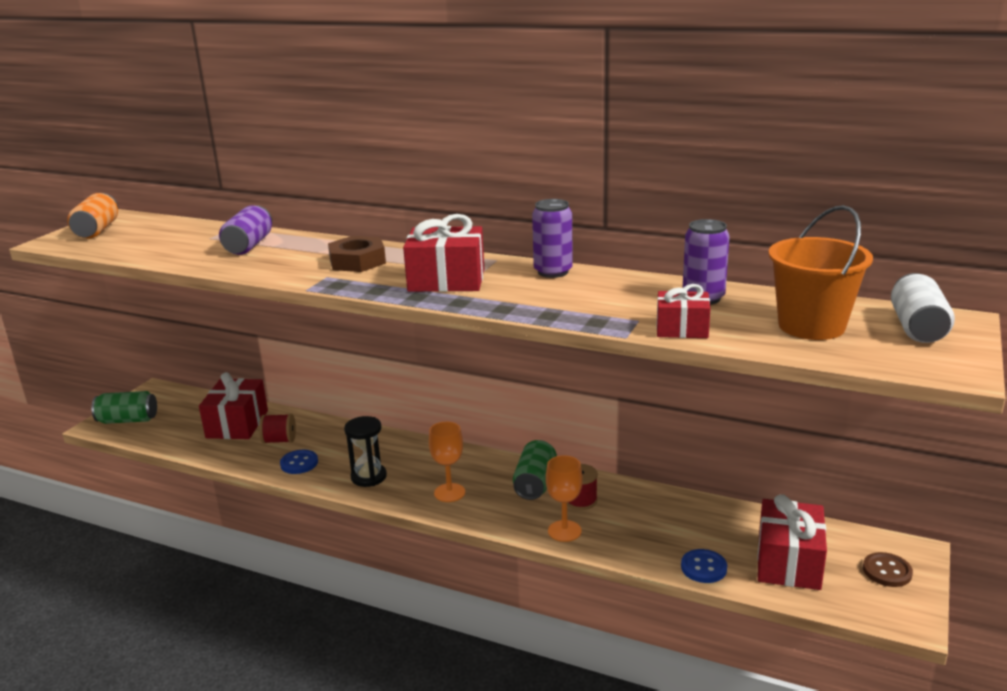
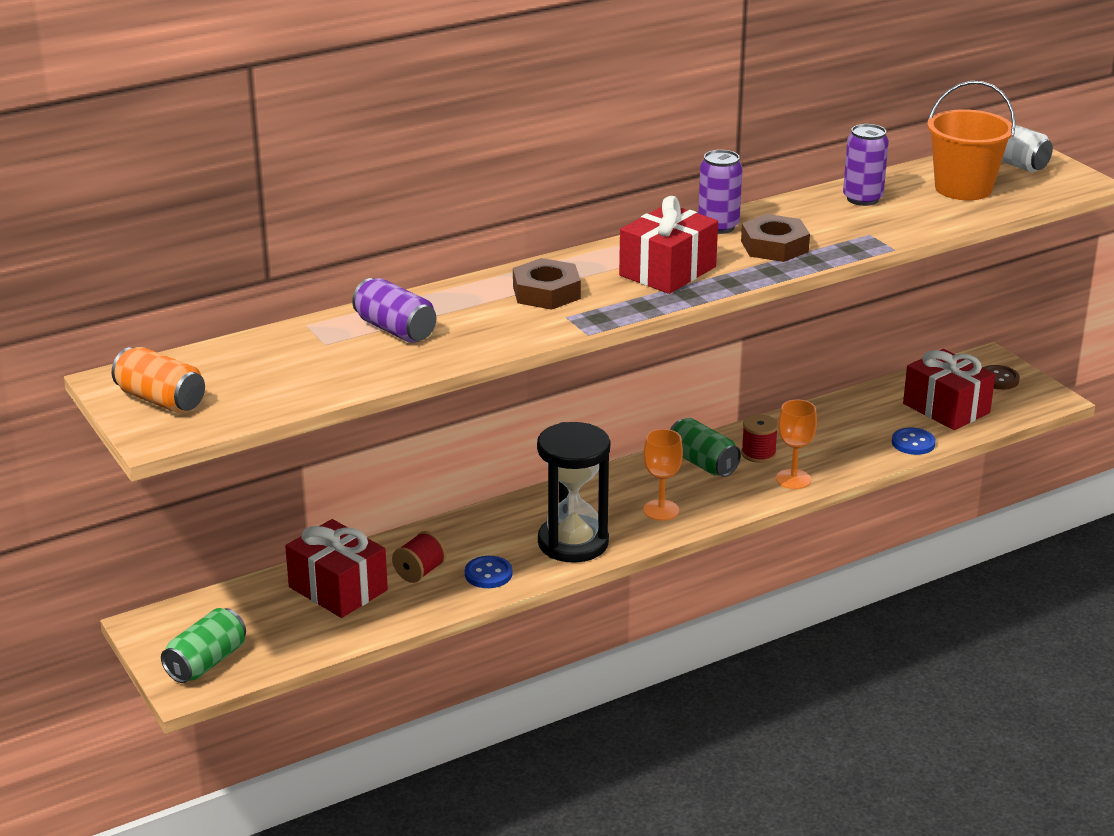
camera: 55 degrees left, 5 degrees up
(368, 477) = (573, 543): black hourglass -> black hourglass, size x1.64
(550, 297) = (774, 246): none -> brown nut
(682, 329) = (908, 227): red gift -> none

